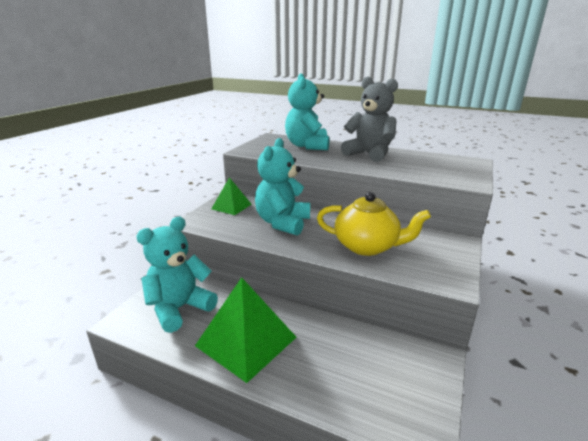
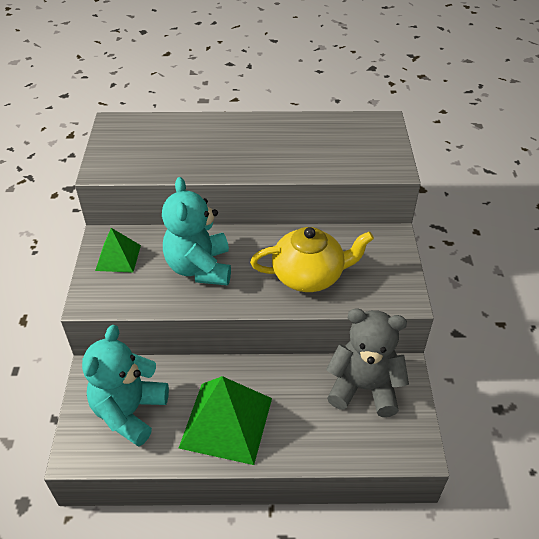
camera: 25 degrees left, 20 degrees up
(307, 146) = (178, 136): turquoise teddy bear -> none
(369, 154) = (264, 136): grey teddy bear -> grey teddy bear (364, 388)

